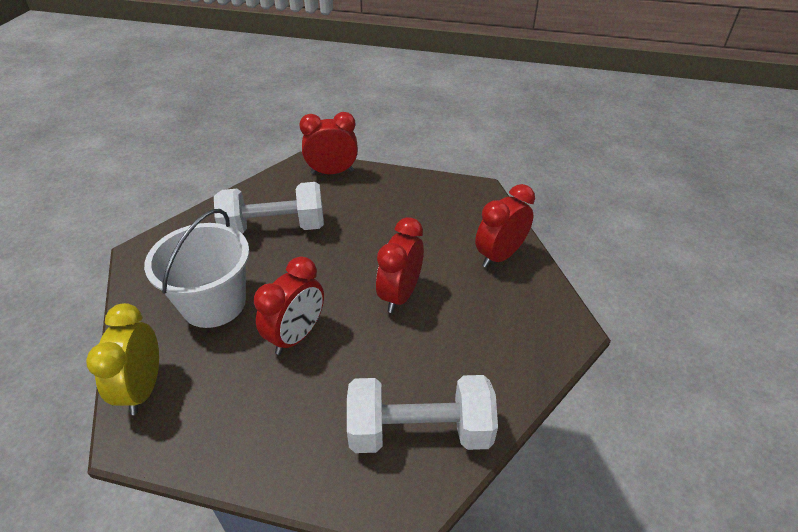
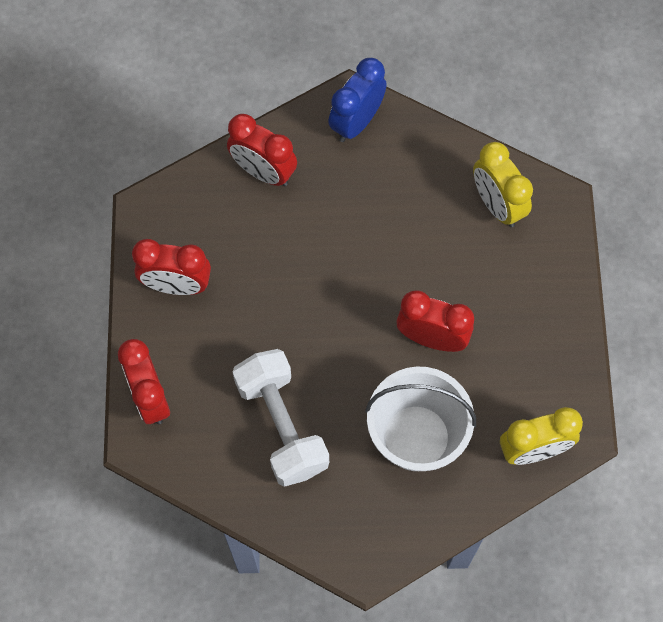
camera: 105 degrees left, 25 degrees up
(400, 295) = (350, 257): red clock -> red clock (177, 285)
(419, 431) = (497, 205): white dumbbell -> yellow clock
(543, 329) = (356, 122): none -> blue clock

